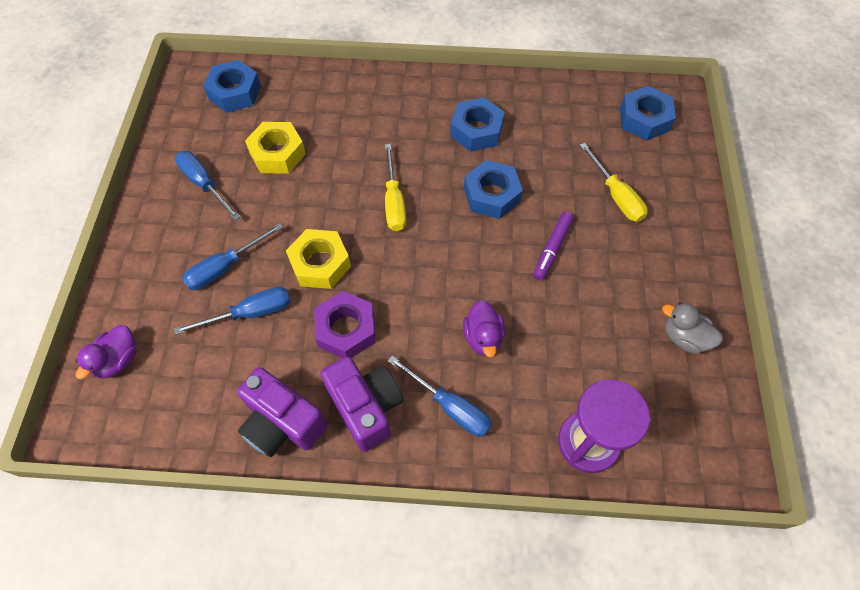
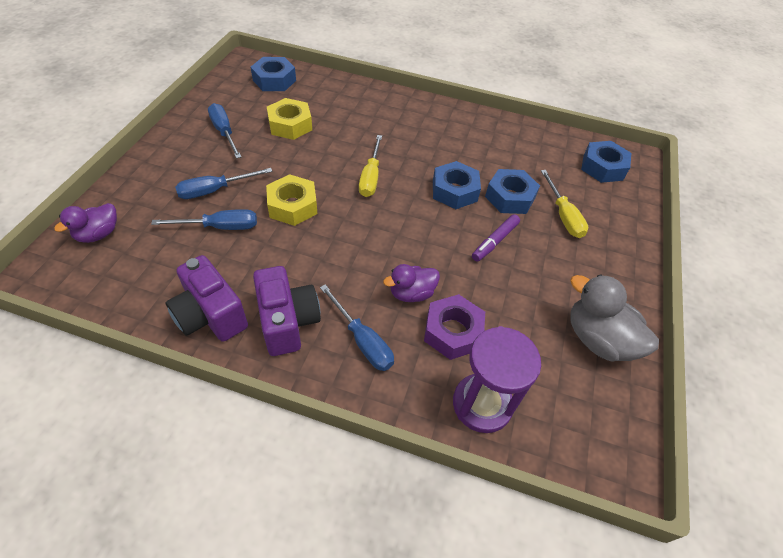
camera: 10 degrees right, 10 degrees down
(346, 329) = (295, 258): purple nut -> purple nut (452, 332)
(476, 130) = (456, 144): blue nut -> blue nut (510, 197)
(483, 337) = (411, 293): purple duck -> purple duck turned 60 degrees clockwise
(684, 337) = (598, 339): grey duck -> grey duck, size x1.60

